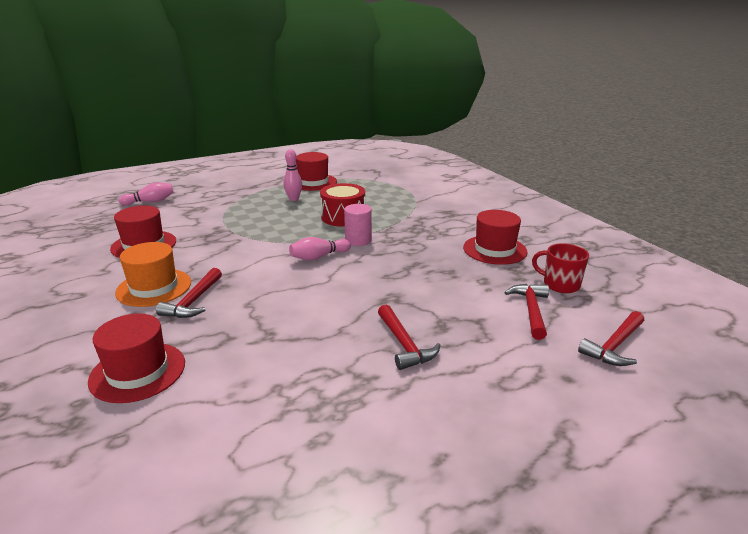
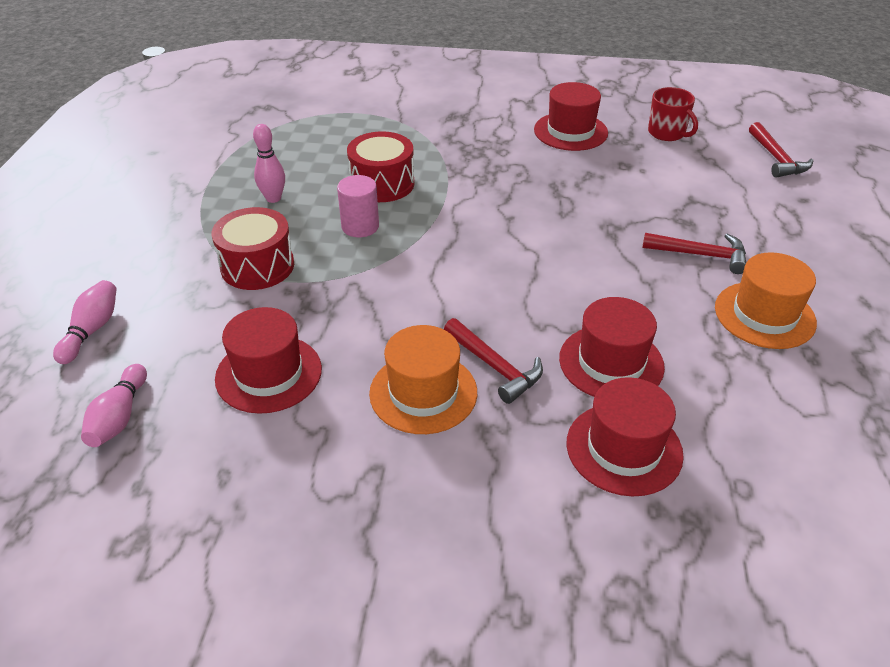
camera: 55 degrees left, 15 degrees up
(230, 214) = (257, 266): none -> red drum
(313, 182) = (234, 164): red hat -> red hat (611, 362)
(319, 257) = (472, 239): pink bowling pin -> pink bowling pin (119, 417)
(353, 398) = (764, 315): none -> orange hat
(358, 240) = (459, 198): pink cylinder -> pink cylinder (360, 226)
(531, 310) = (697, 167): red hammer -> none
(560, 284) = (667, 133): red mug -> red mug turned 105 degrees counterclockwise

